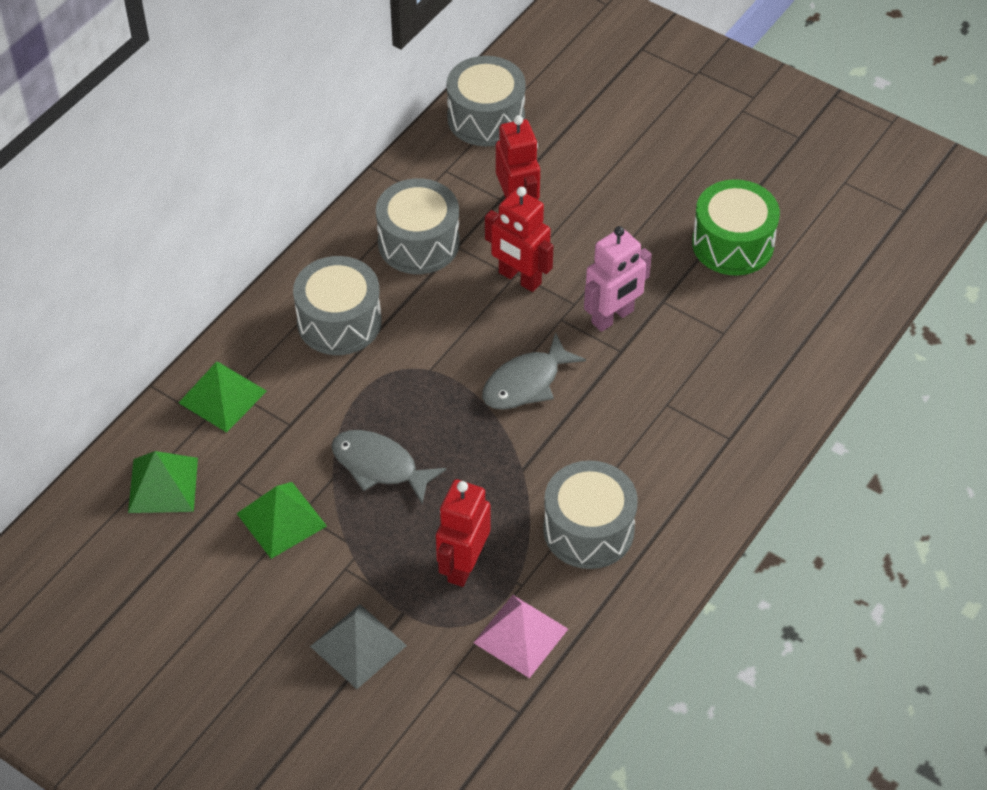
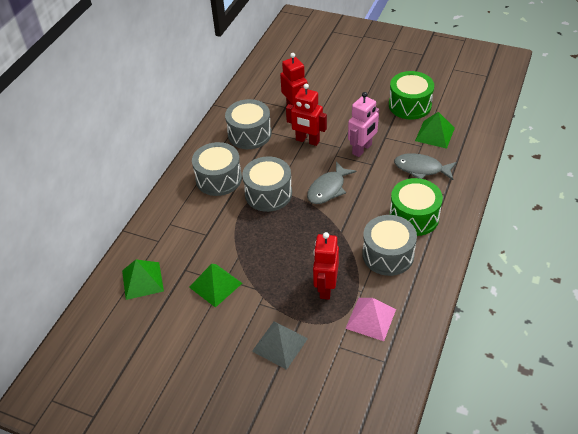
camera: 10 degrees left, 5 degrees down
(222, 396) = (164, 228): green pyramid -> green pyramid (434, 134)
(379, 466) = (262, 246): grey fish -> grey fish (421, 169)
(486, 118) = (266, 73): grey drum -> grey drum (268, 194)
(659, 469) = (414, 217): none -> green drum

